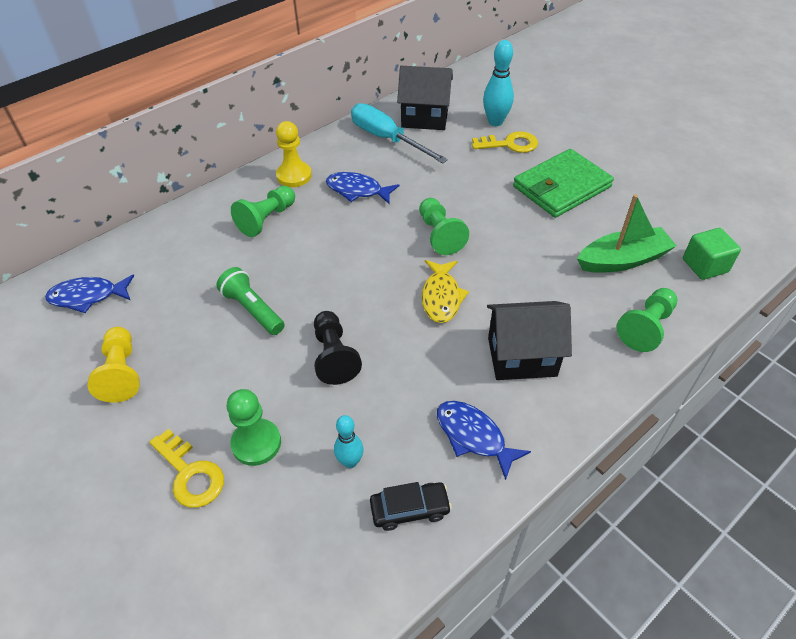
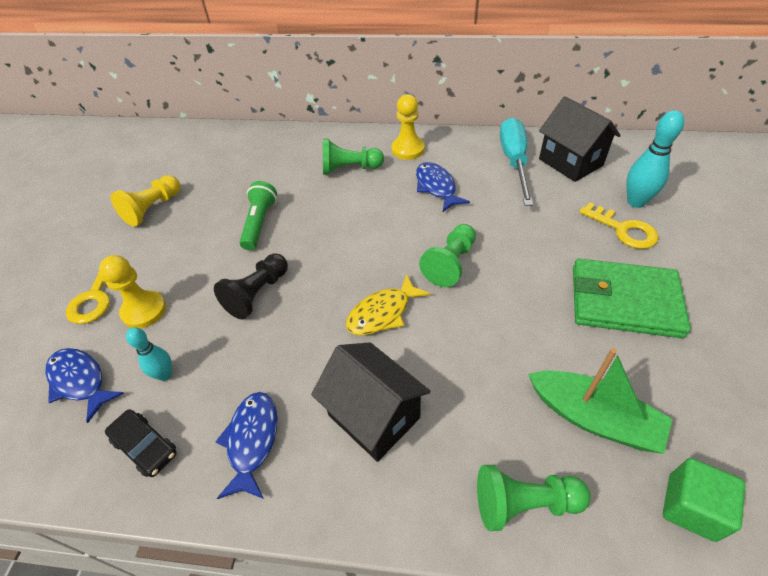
camera: 50 degrees right, 0 degrees up
(88, 296) = (200, 152): blue fish -> blue fish (80, 381)
(256, 443) = (144, 311): green pawn -> yellow pawn

